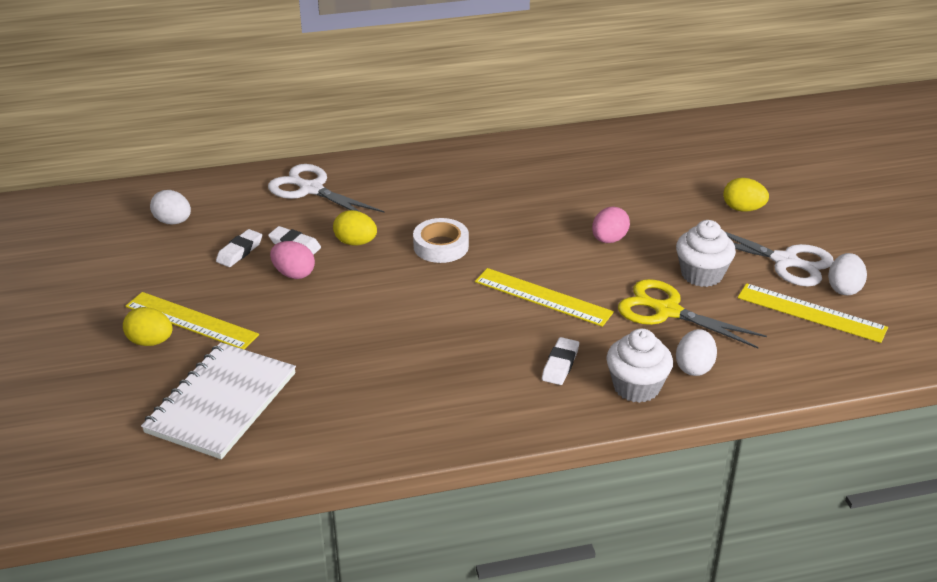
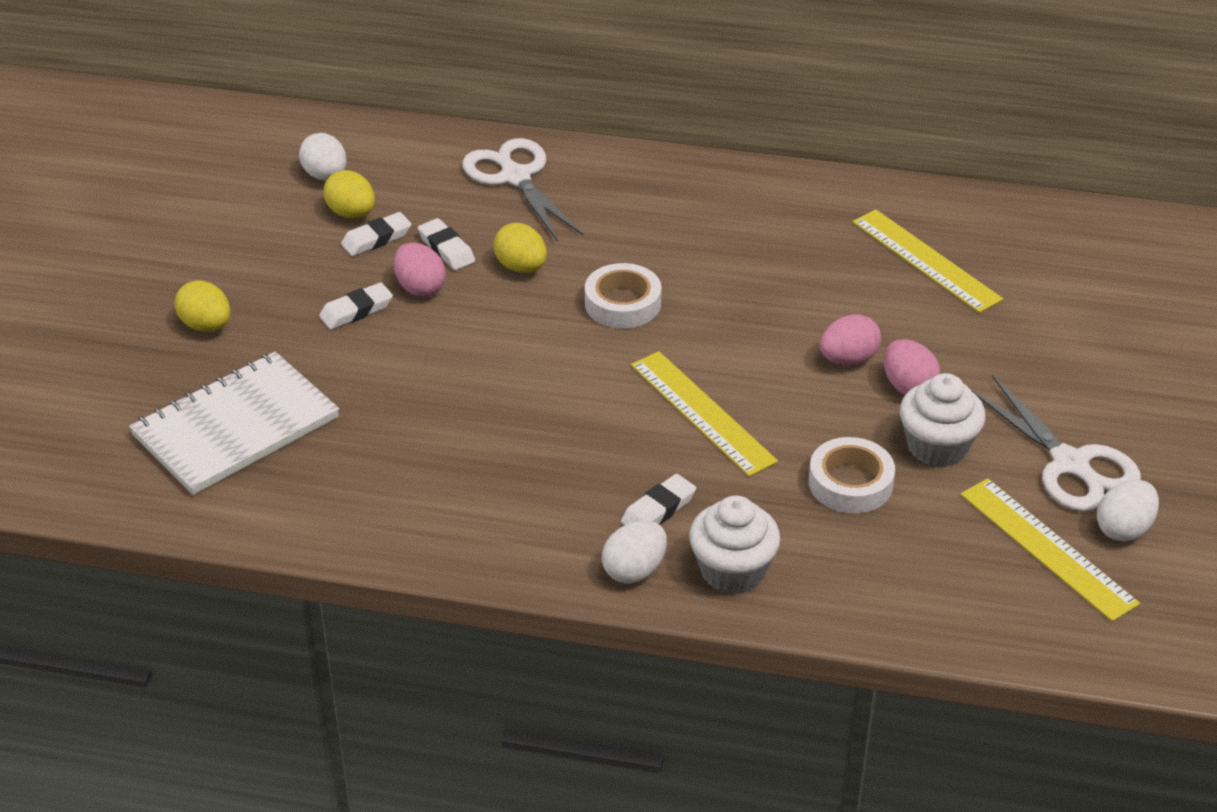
camera: 25 degrees right, 5 degrees up
(191, 320) = (267, 313): yellow ruler -> yellow ruler (926, 260)
(258, 301) = (356, 311): none -> white eraser
(657, 245) = (908, 387): none -> pink egg
(667, 311) = (850, 483): yellow scissors -> white tape
(694, 367) = (827, 570): white egg -> white egg (634, 570)
(743, 209) = (1071, 369): yellow egg -> yellow egg (351, 213)

